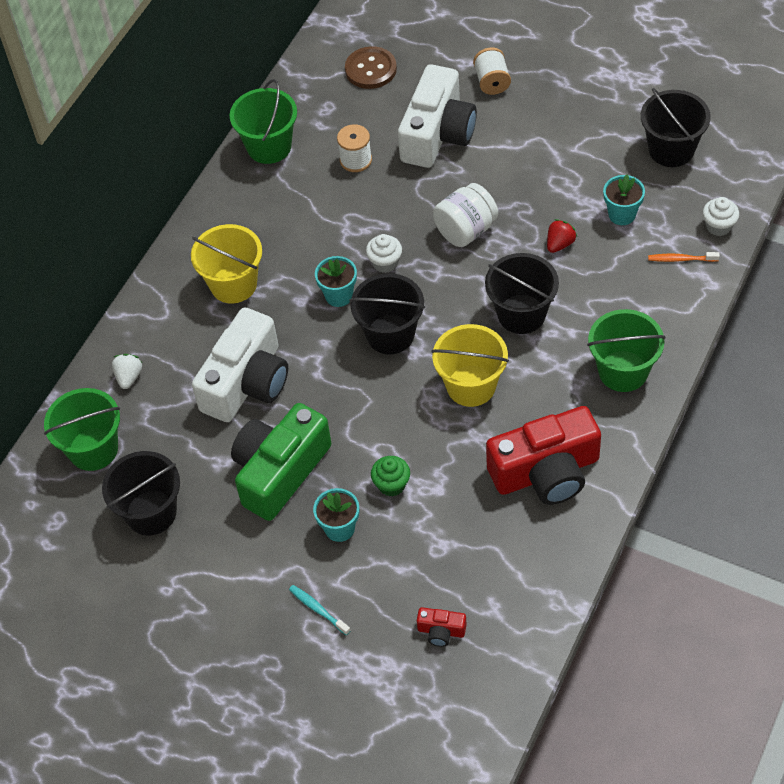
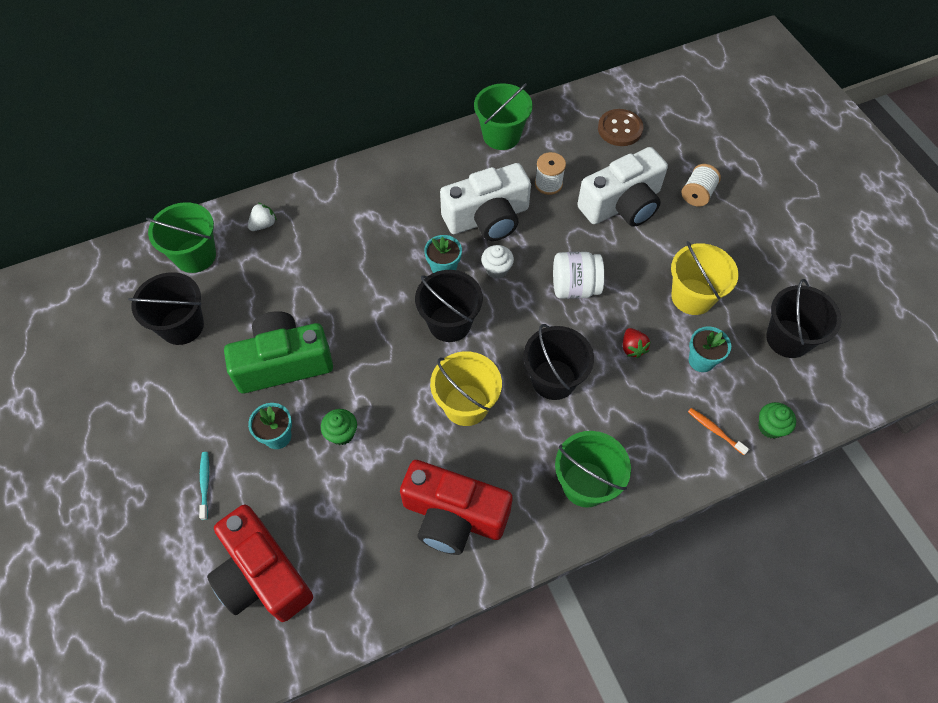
camera: 35 degrees right, 5 degrees up
(233, 284) = (386, 211): yellow bucket -> yellow bucket (692, 297)
(247, 382) = (327, 284): white camera -> white camera (487, 218)
(441, 631) = (262, 575): red camera -> red camera, size x2.42
(559, 244) = (632, 348): red strawberry -> red strawberry turned 90 degrees clockwise
(718, 226) = (770, 427): white cupcake -> green cupcake

